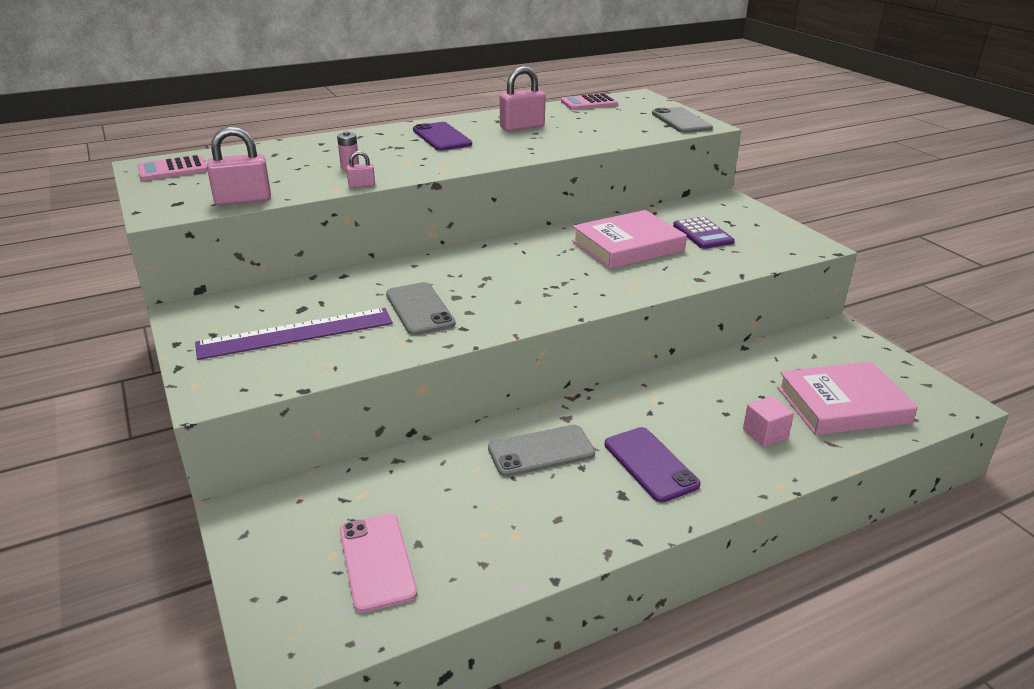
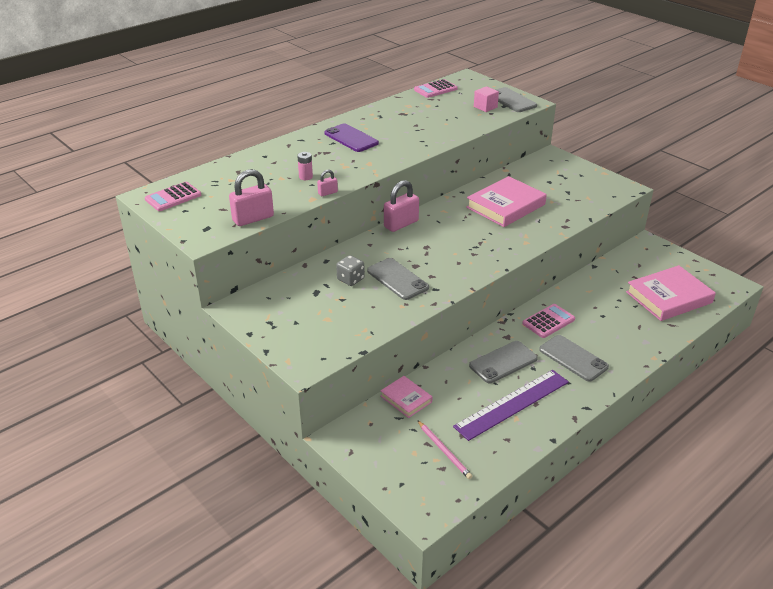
camera: 15 degrees left, 5 degrees up
(296, 333) = (327, 312): purple ruler -> purple ruler (512, 404)
(357, 301) = (350, 279): none -> grey dice
(370, 476) = (406, 399): none -> pink book
(377, 561) = (444, 451): pink phone -> pink pencil
(522, 127) = (402, 120): pink padlock -> pink padlock (401, 224)
(639, 408) = (548, 321): none -> pink calculator
(650, 464) = (573, 358): purple phone -> grey phone
(702, 234) = (550, 188): purple calculator -> none
(765, 434) = (631, 325): pink cube -> pink cube (485, 107)

